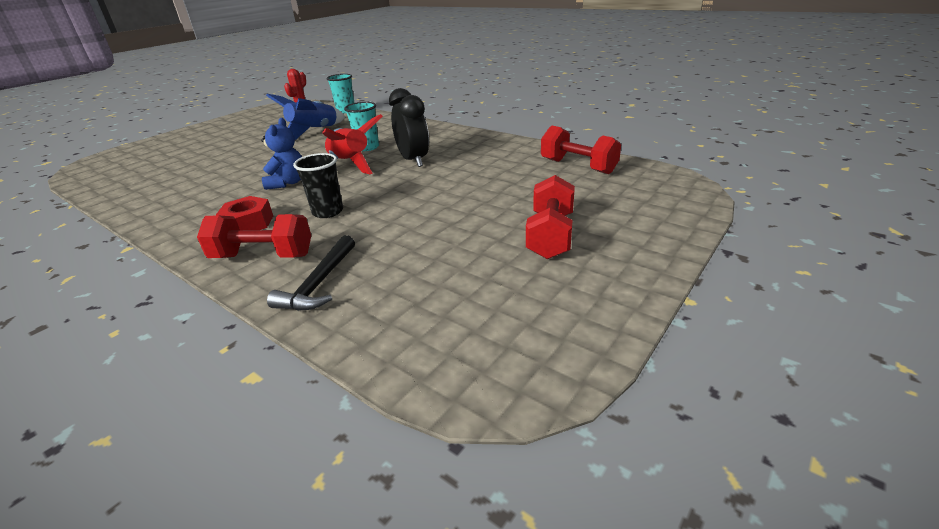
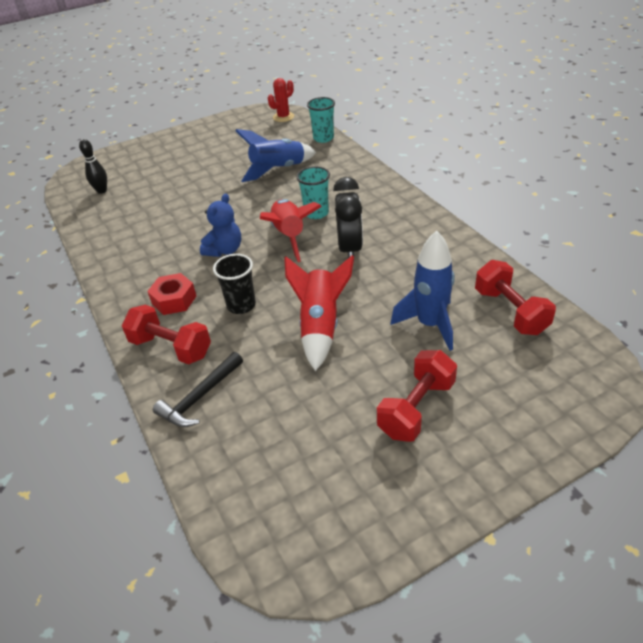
camera: 25 degrees right, 10 degrees up
(124, 171) = (102, 191): none -> black bowling pin
(419, 207) = (320, 326): none -> red rocket
(519, 186) = (430, 325): none -> blue rocket

